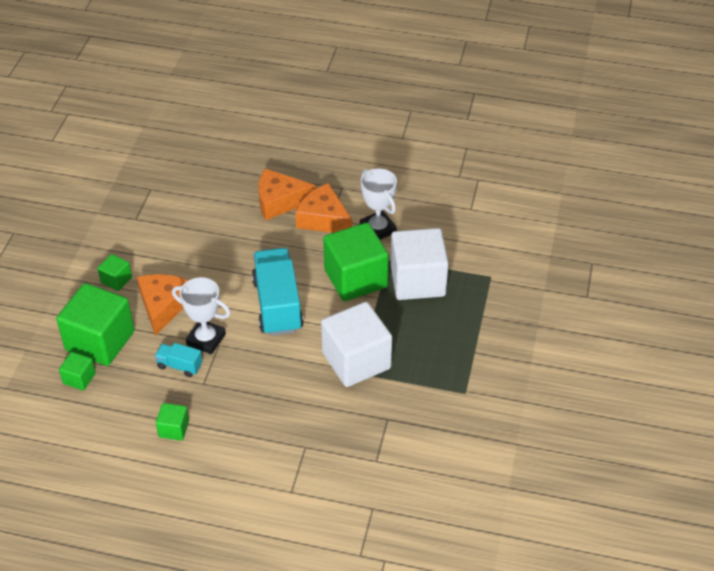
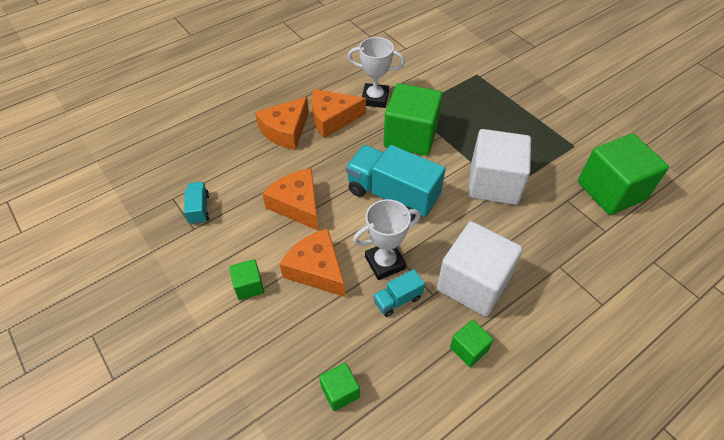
camera: 50 degrees left, 5 degrees up
(100, 341) = (309, 344): green cube -> green cube (611, 191)
(155, 209) = (199, 209): none -> turquoise truck
(211, 257) = (297, 205): none -> orange cheese
(417, 281) = (445, 108): white cube -> white cube (473, 283)

